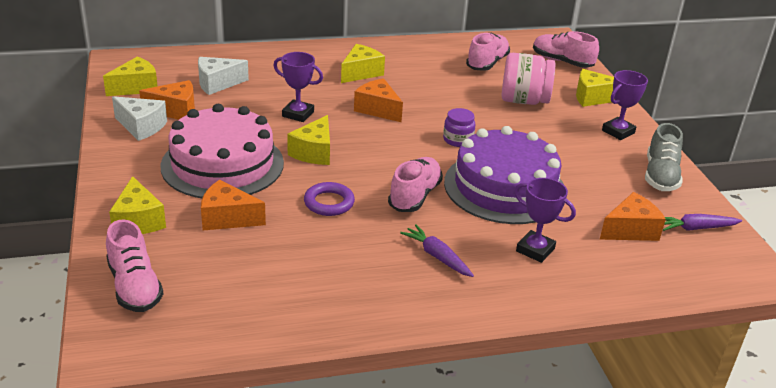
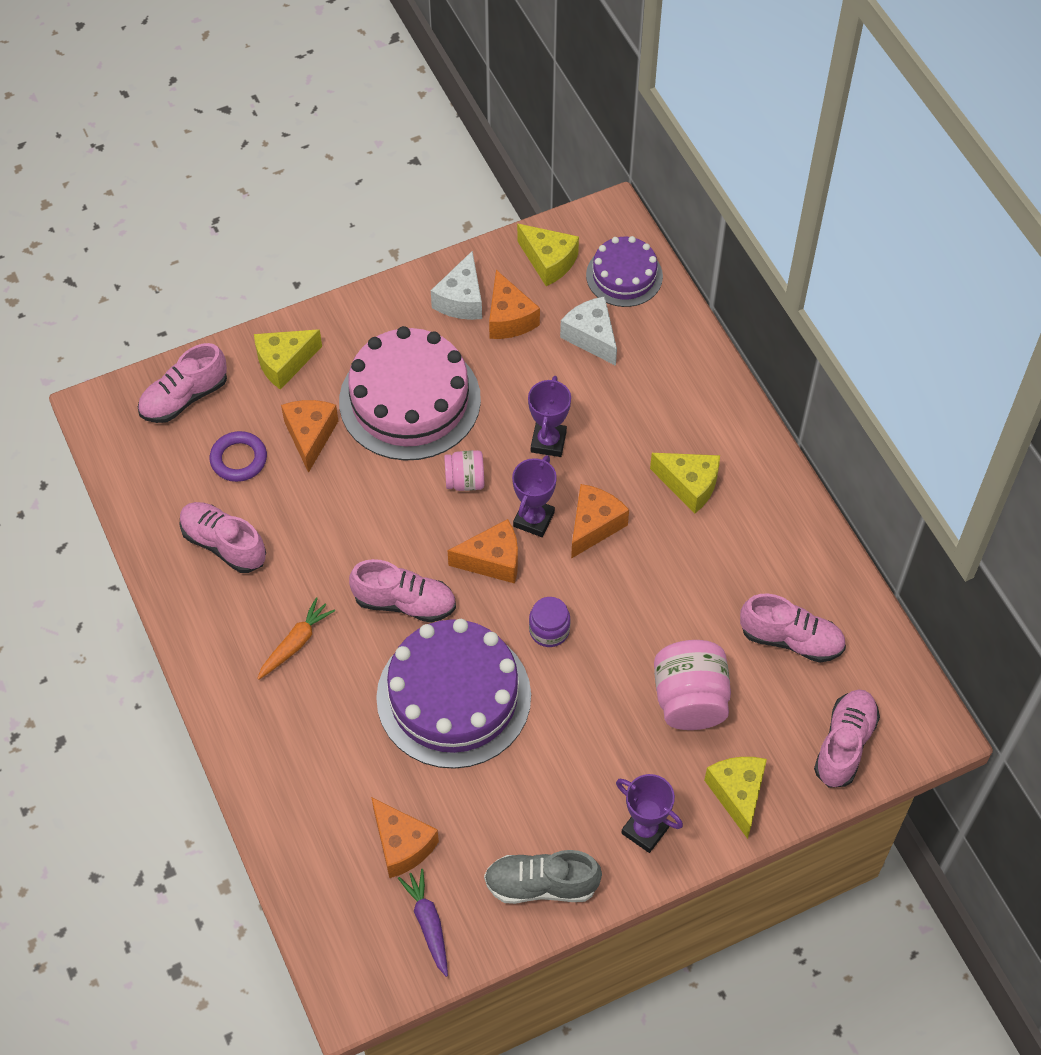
camera: 80 degrees right, 25 degrees up
(173, 64) = (624, 275): none -> purple cake
(314, 152) = (465, 481): yellow cheese -> pink jar
(319, 284) = (224, 544): none -> pink shoe
(329, 203) = (365, 520): purple ring -> purple ring (239, 459)
(391, 152) = (492, 560): none -> orange cheese
(437, 256) = (295, 643): purple carrot -> orange carrot
(535, 250) = (333, 740): purple trophy -> purple trophy (533, 519)

